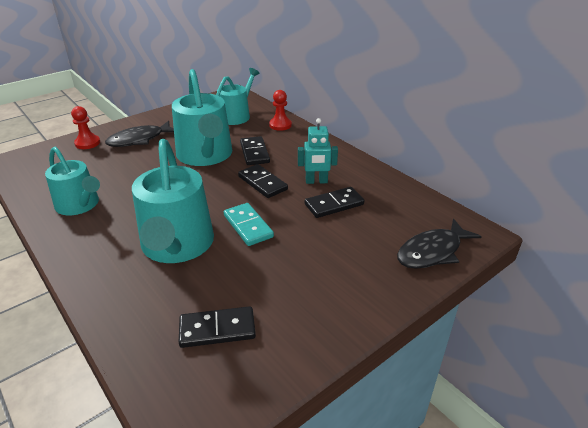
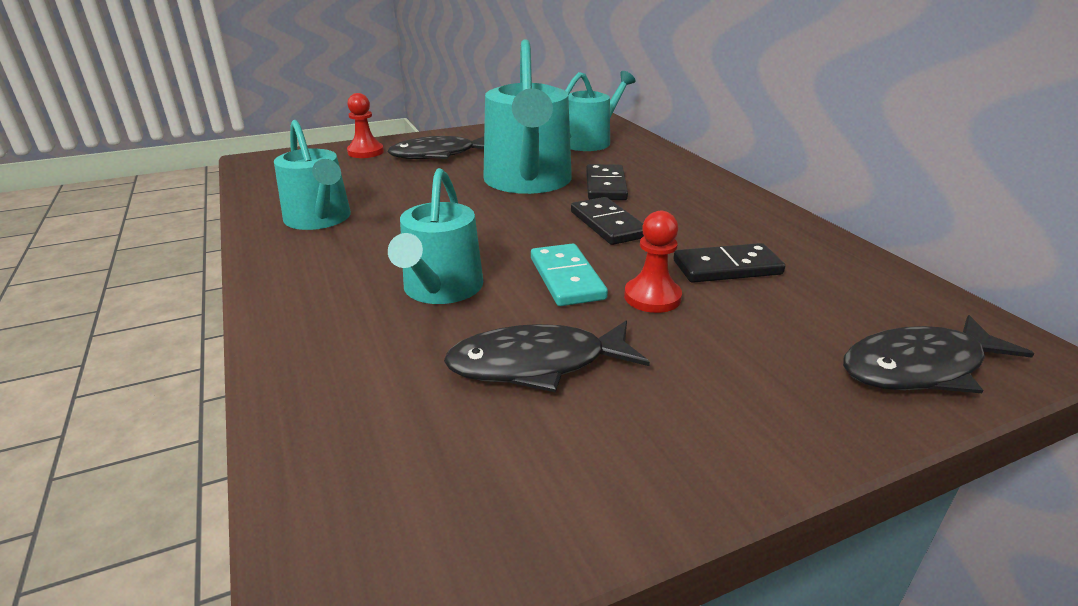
camera: 15 degrees right, 5 degrees down
(177, 246) = (440, 289): turquoise watering can -> turquoise watering can, size x0.64
(217, 329) = (462, 427): black domino -> none
(246, 285) = (536, 364): none -> black fish
(280, 125) = (656, 157): red pawn -> red pawn (652, 297)
(316, 181) = (701, 233): turquoise robot -> none

